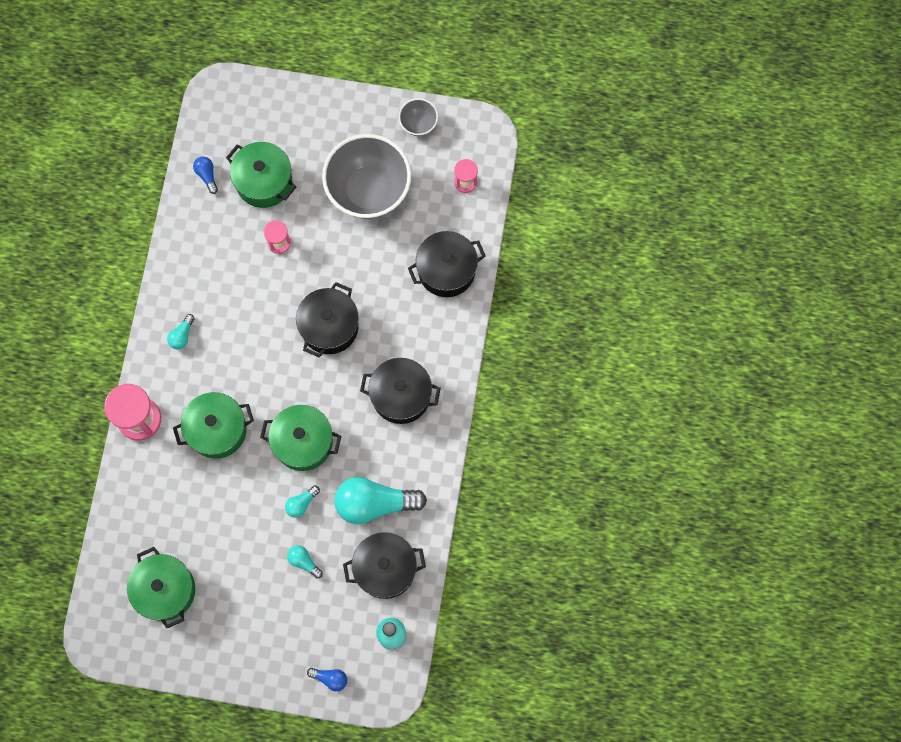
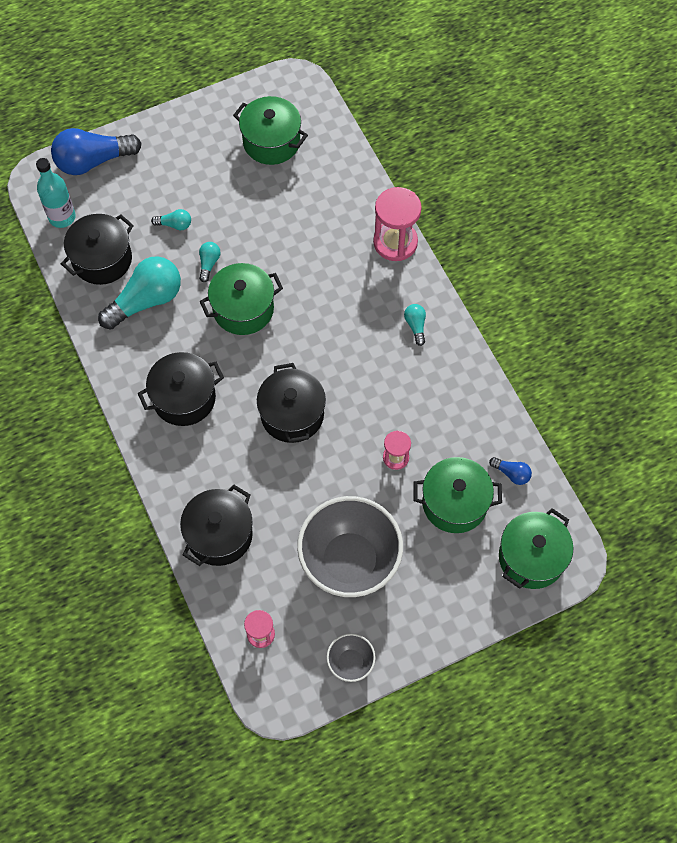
camera: 145 degrees right, 10 degrees down
(217, 430) = (324, 274): green pot -> green pot (531, 557)
(330, 678) = (93, 161): blue light bulb -> blue light bulb, size x2.22

